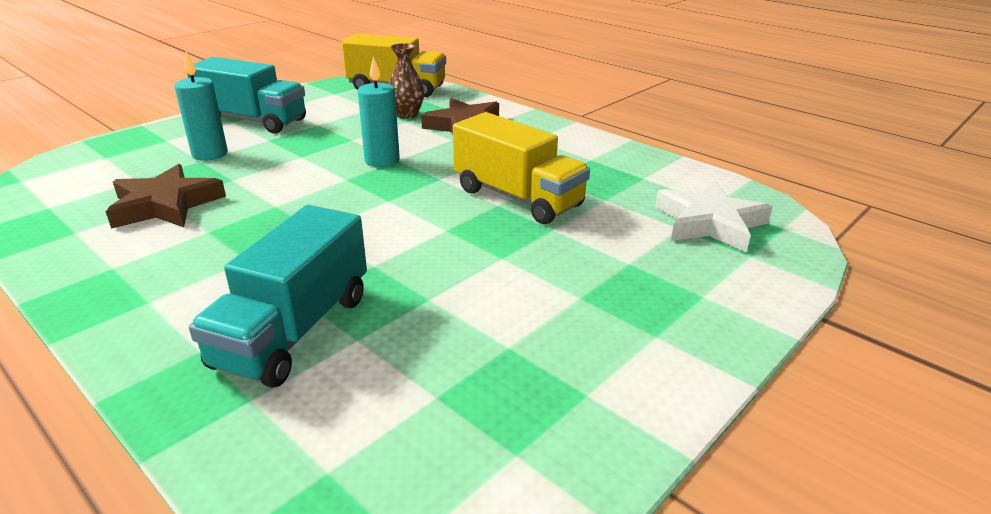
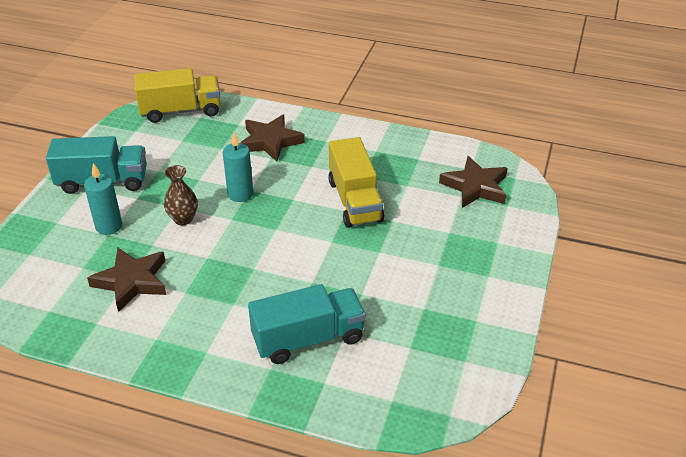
camera: 25 degrees left, 10 degrees up
(294, 330) = (308, 339): turquoise truck -> turquoise truck turned 105 degrees counterclockwise
(407, 115) = (216, 141): brown vase -> brown vase (183, 219)
(518, 198) = (355, 201): yellow truck -> yellow truck turned 60 degrees clockwise
(710, 223) = (475, 187): white star -> brown star

